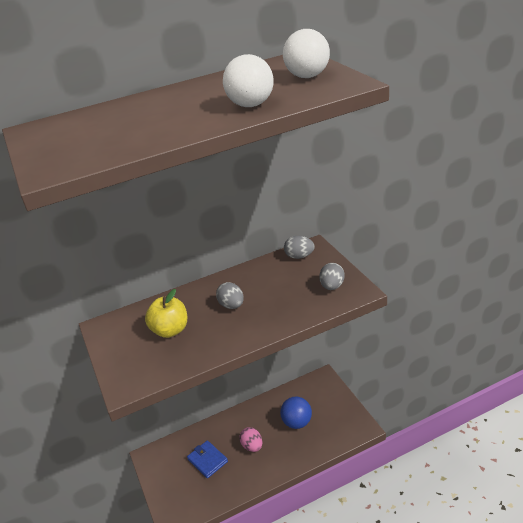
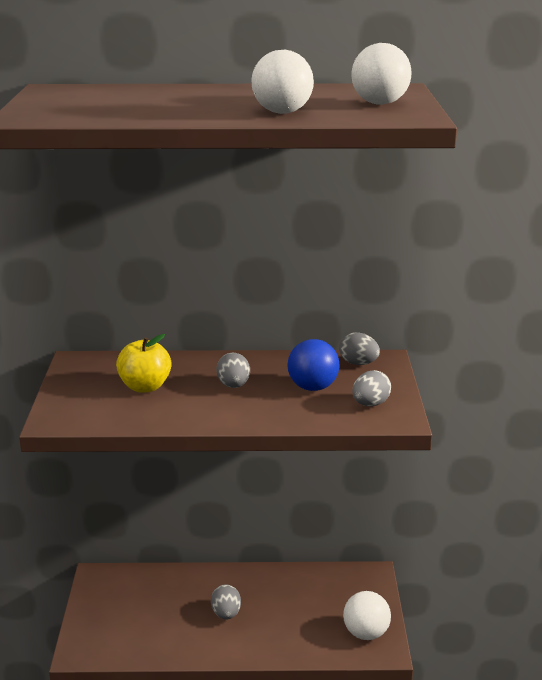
camera: 20 degrees right, 10 degrees down
(207, 460) = (161, 607): blue wallet -> none
(252, 446) = (226, 614): pink egg -> grey egg
(297, 422) = (301, 610): blue ball -> blue ball (312, 387)
(345, 421) = (366, 633): none -> white ball

